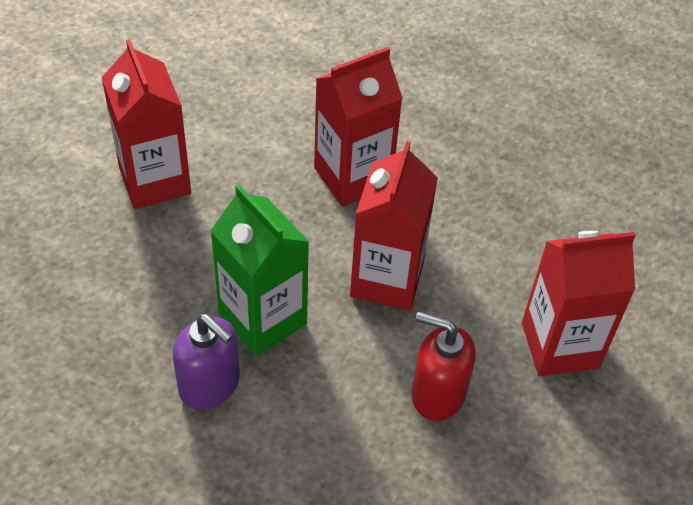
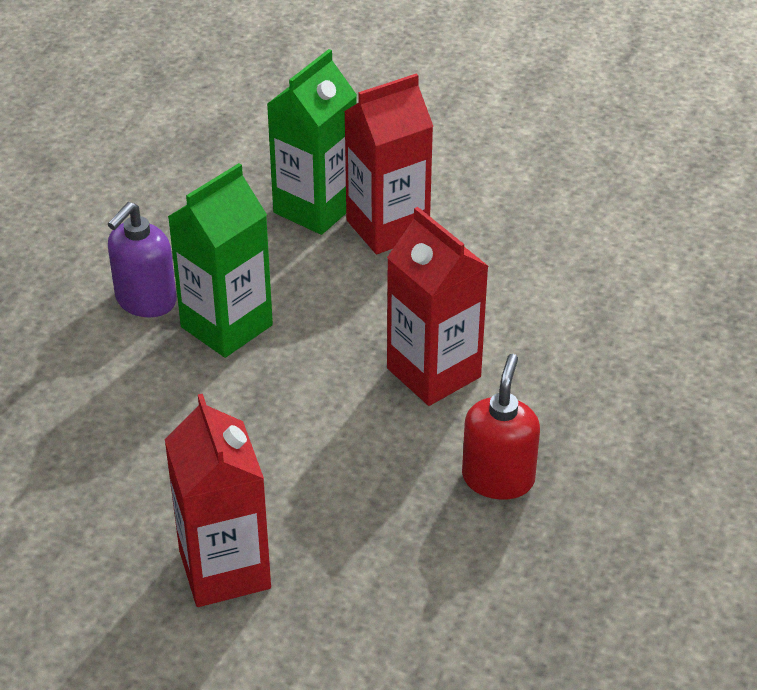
camera: 85 degrees right, 10 degrees down
(108, 231) = (315, 208): none -> green carton
(387, 279) = (293, 414): red carton -> none
(437, 394) = (149, 466): red soap dispenser -> red soap dispenser (498, 478)

